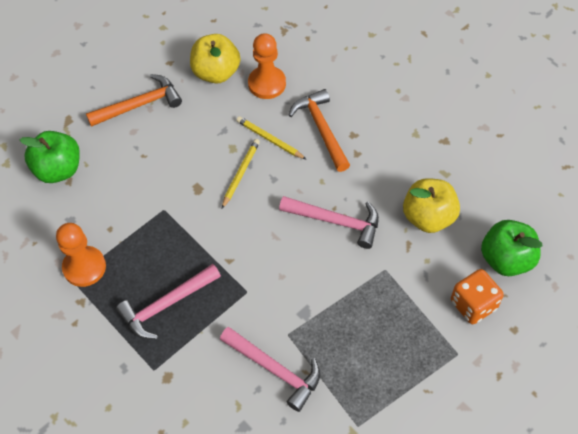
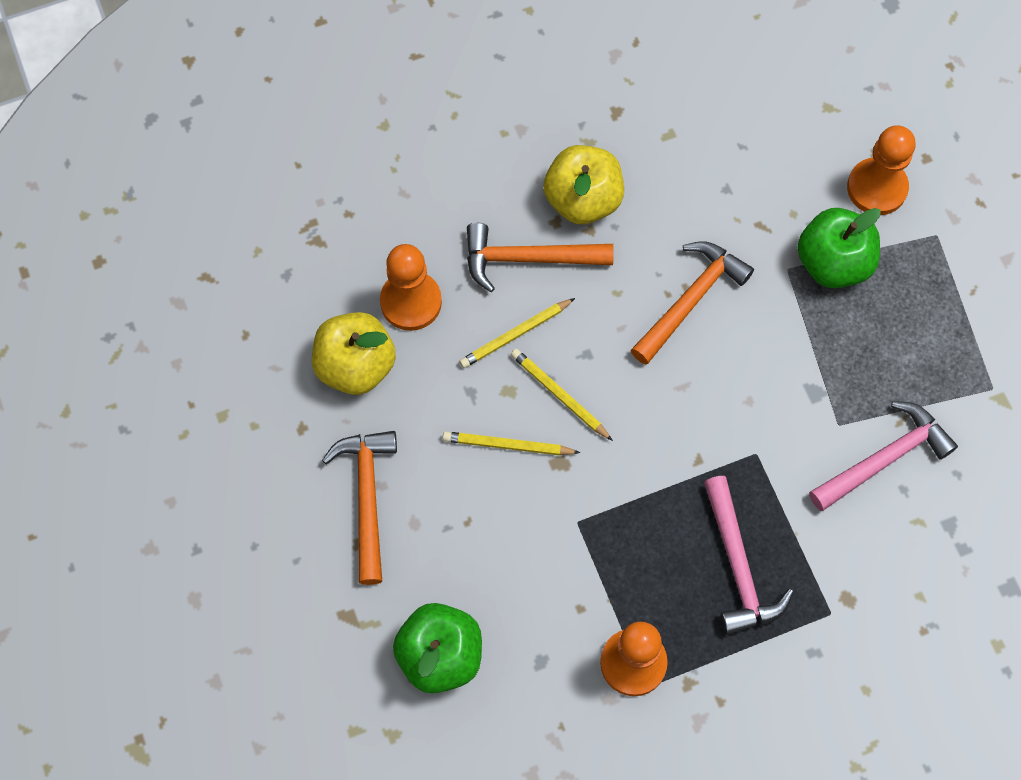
camera: 70 degrees left, 10 degrees up
(198, 159) = (507, 445): none -> yellow pencil
(335, 221) = (690, 300): pink hammer -> orange hammer
(428, 217) = (729, 184): yellow apple -> yellow apple (583, 200)
(473, 305) = (877, 188): orange dice -> orange pawn
(506, 259) = (827, 122): green apple -> green apple (833, 263)

